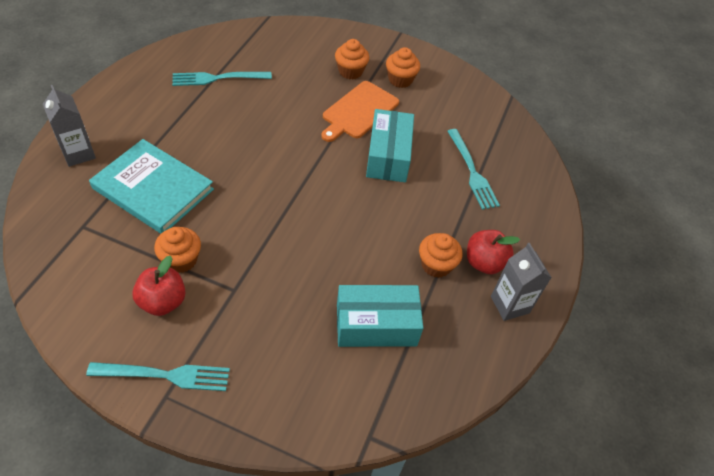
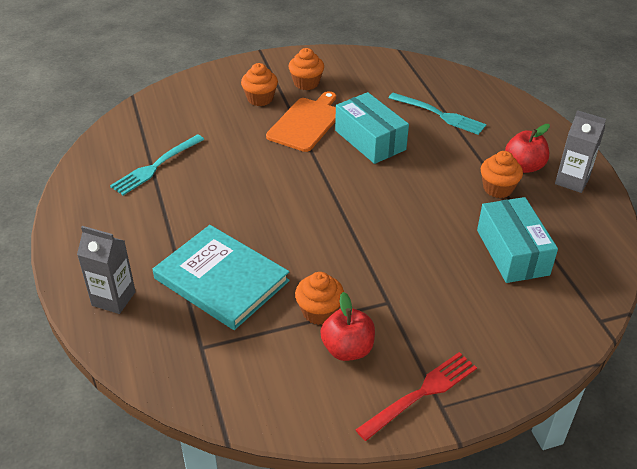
camera: 35 degrees left, 10 degrees down
(153, 189) = (221, 279): turquoise book -> turquoise book turned 45 degrees clockwise
(166, 375) = (421, 393): turquoise fork -> red fork
(359, 111) = (306, 123): orange cutting board -> orange cutting board turned 150 degrees counterclockwise
(376, 325) = (512, 252): turquoise box -> turquoise box turned 60 degrees counterclockwise

